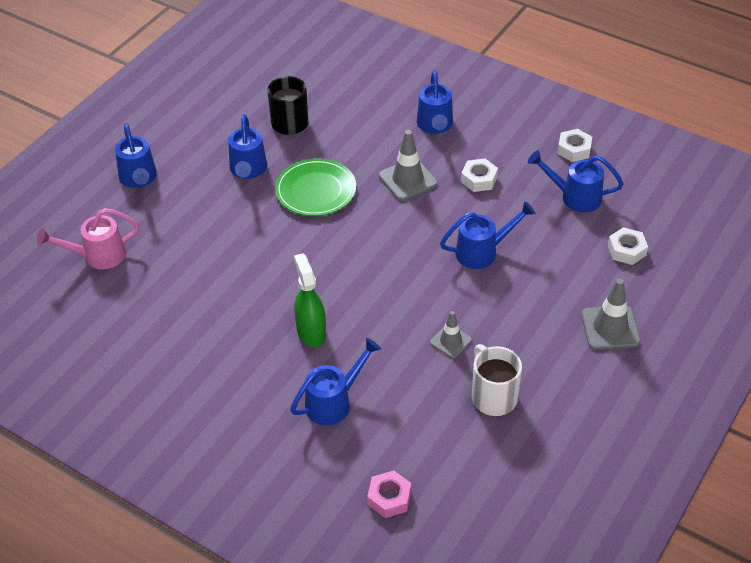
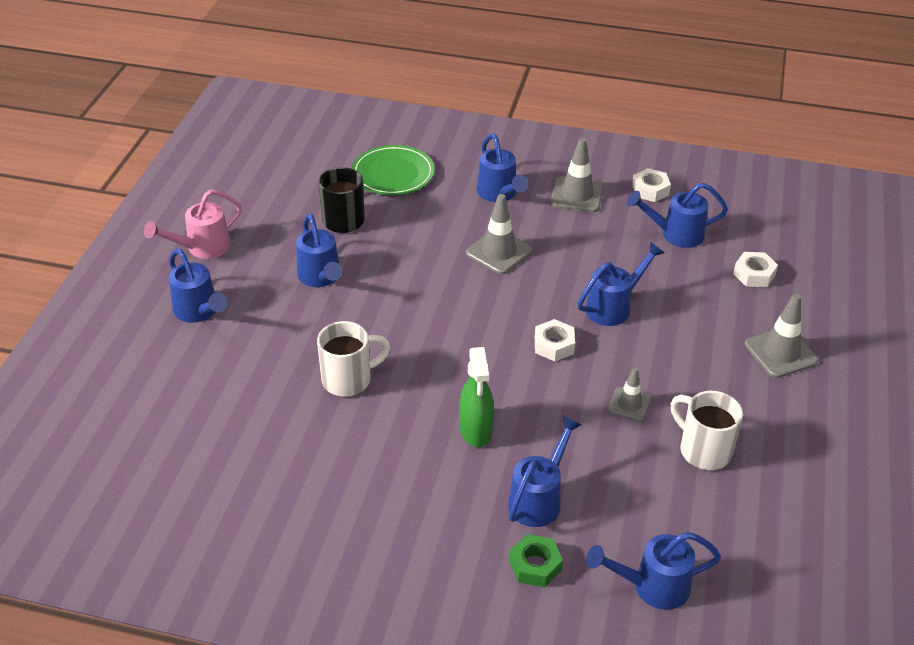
camera: 20 degrees left, 5 degrees down
(98, 256) = (189, 405): pink watering can -> pink watering can (202, 248)
(230, 264) = (349, 379): none -> white mug
(303, 455) = (535, 565): none -> green nut
(311, 332) = (476, 430): green spray bottle -> green spray bottle turned 150 degrees counterclockwise
(316, 190) = (406, 283): green plate -> green plate (393, 174)
(389, 498) = (652, 586): pink nut -> blue watering can
(479, 179) = (572, 237): white nut -> white nut (554, 345)
(504, 140) = (577, 195): none -> grey traffic cone

